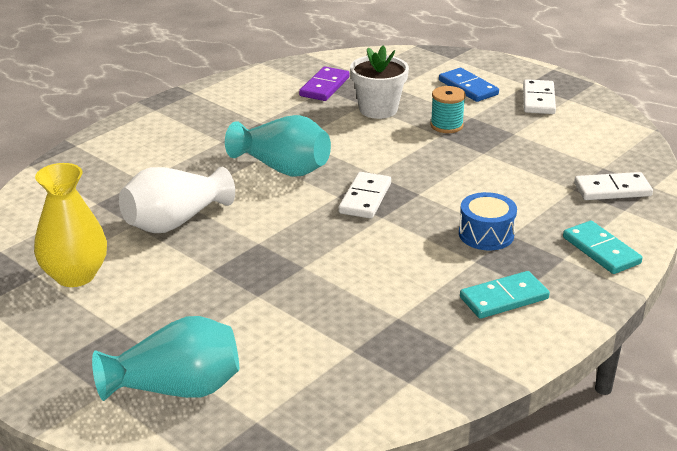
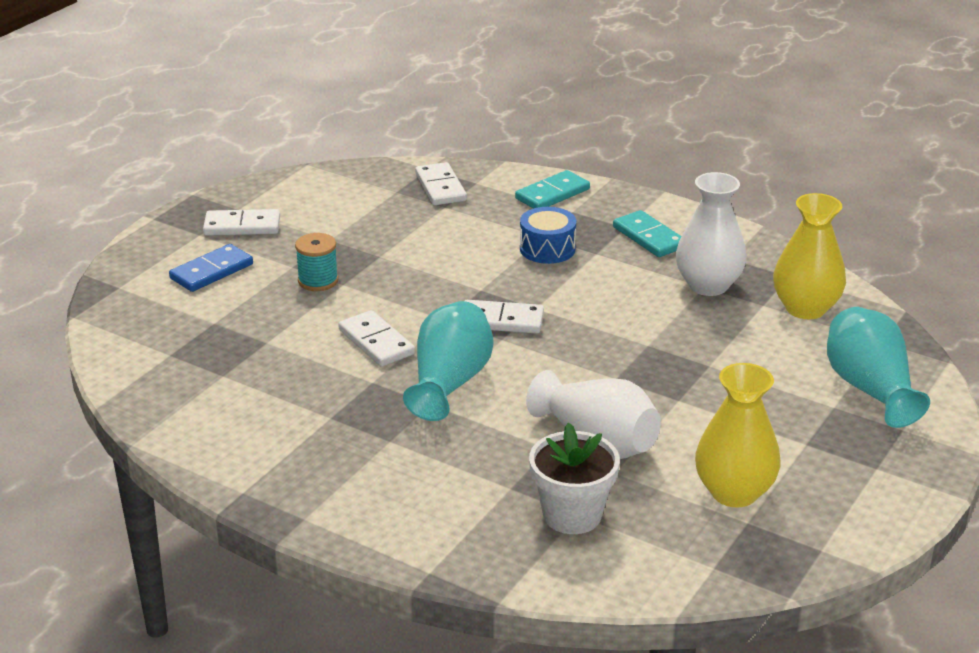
camera: 100 degrees left, 0 degrees up
(324, 87) = (215, 377): purple domino -> none
(337, 378) = (805, 308): none -> yellow vase
(349, 143) = (376, 342): none -> white domino
(378, 109) = (281, 330): white flower pot -> white flower pot (572, 515)
(399, 320) = (708, 285): none -> white vase

